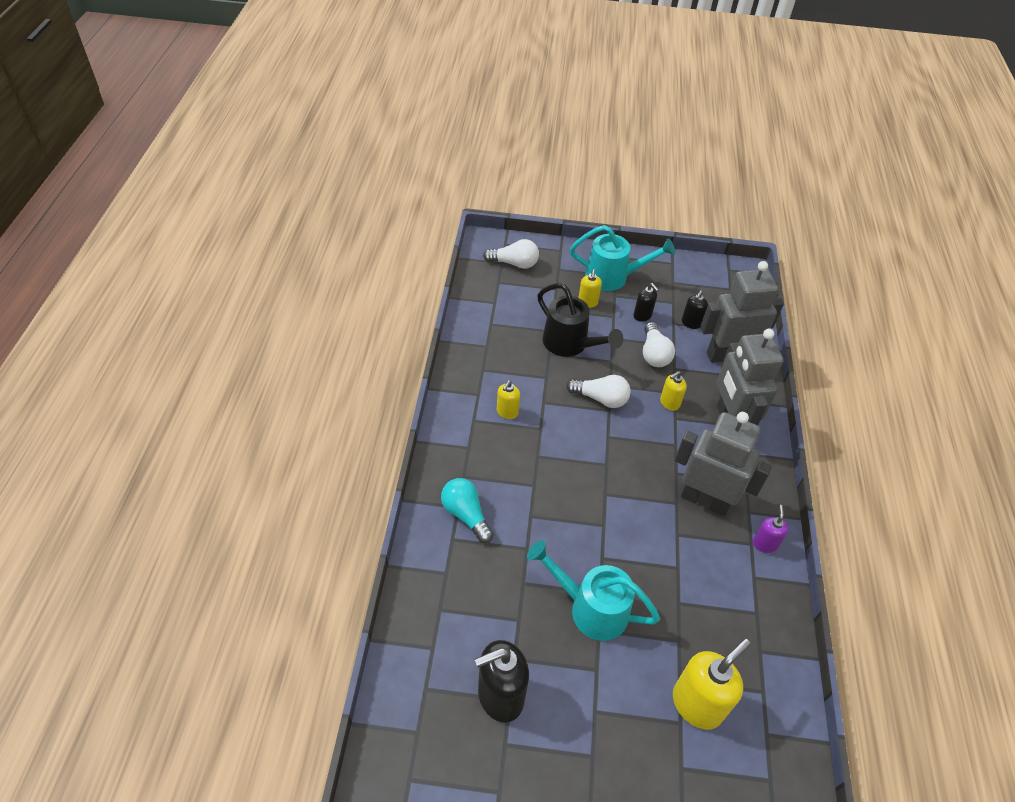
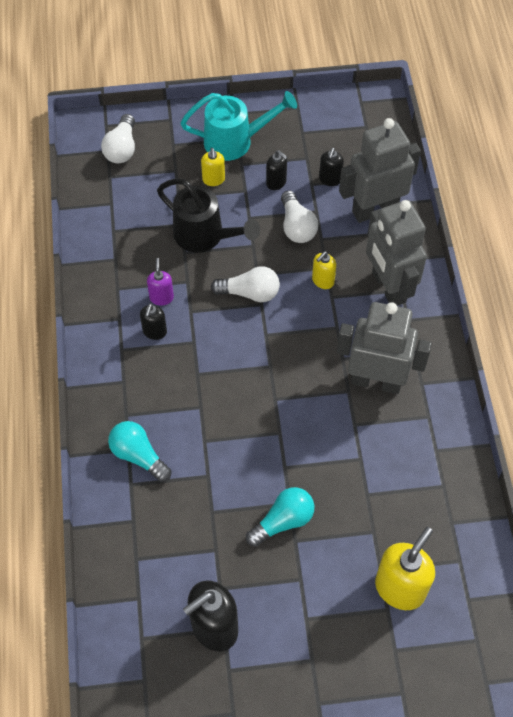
camera: 10 degrees left, 10 degrees up
(507, 412) = (154, 332): yellow soap dispenser -> black soap dispenser
(514, 263) = (122, 148): white light bulb -> white light bulb turned 105 degrees clockwise
(591, 608) = (283, 521): turquoise watering can -> turquoise light bulb
(764, 544) = (441, 413): purple soap dispenser -> purple soap dispenser (161, 297)

